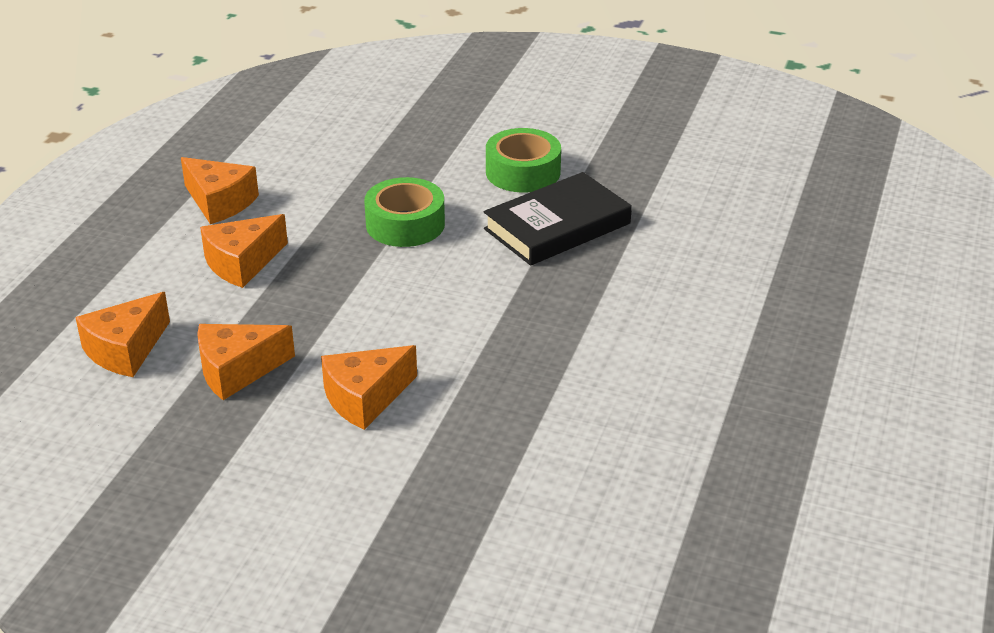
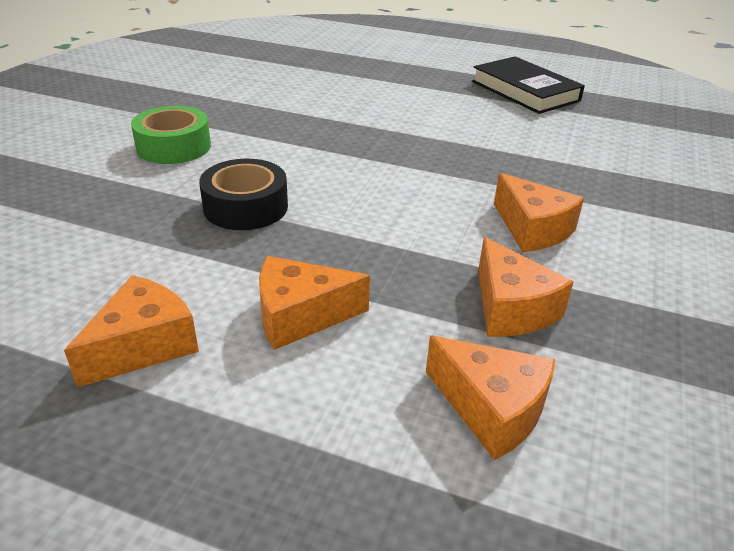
camera: 90 degrees left, 0 degrees up
(242, 263) = (300, 316): orange cheese -> orange cheese turned 120 degrees clockwise
(405, 224) = (246, 207): green tape -> black tape
(557, 226) = (272, 137): black book -> black book (525, 91)

